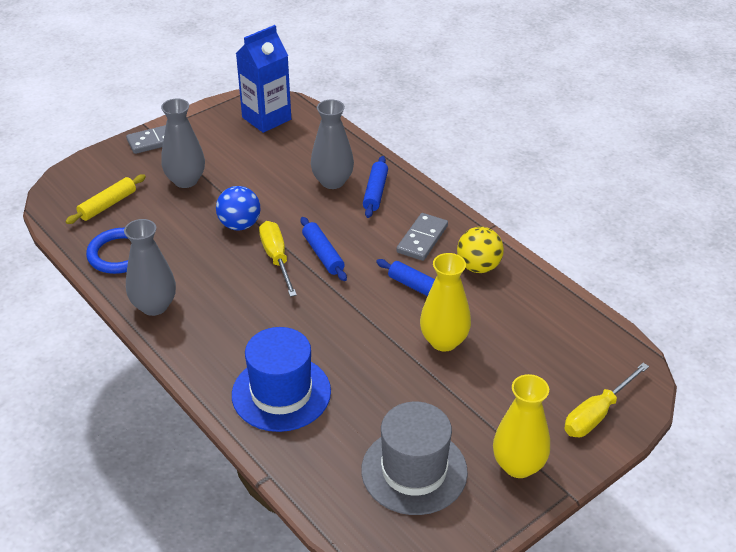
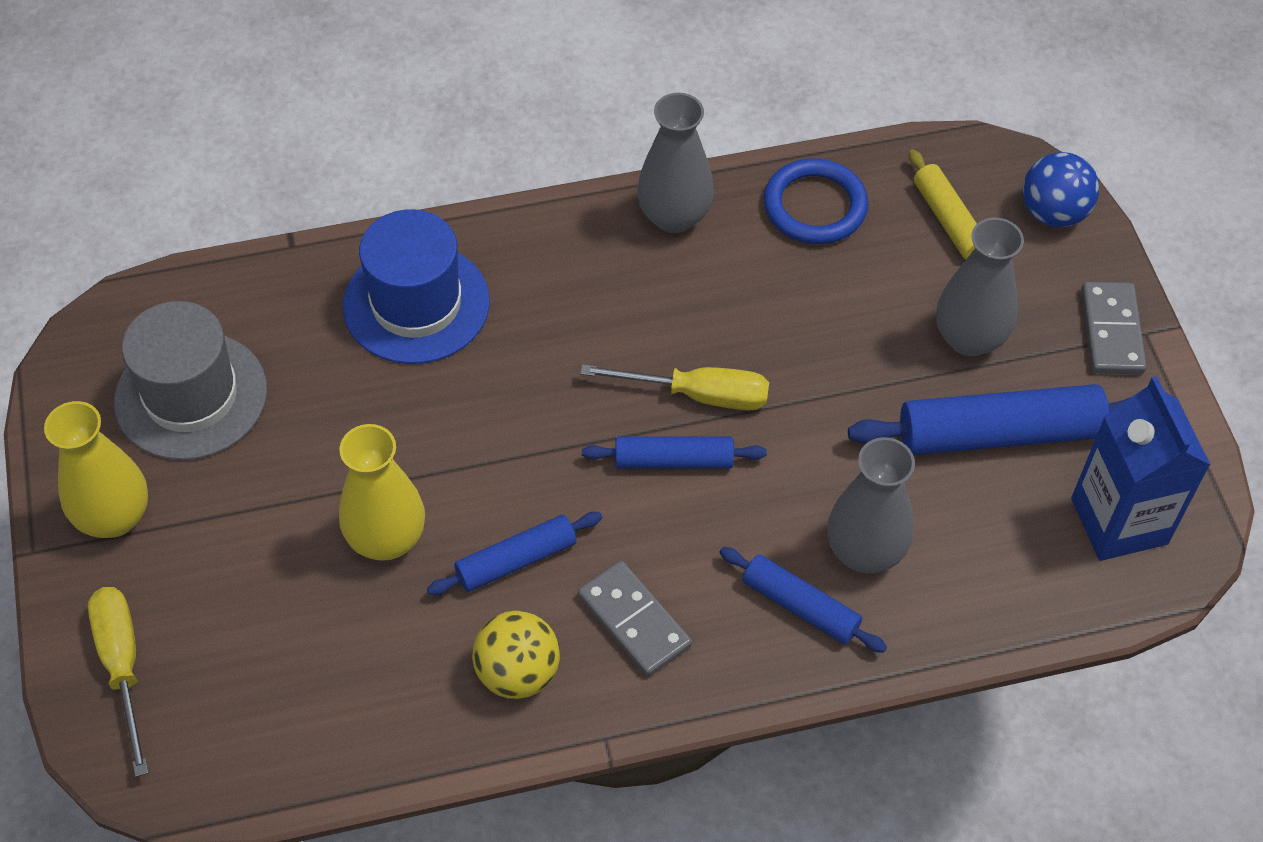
camera: 115 degrees right, 15 degrees up
(239, 159) = (999, 433): none -> blue rolling pin
(239, 225) = (809, 374): blue ball -> blue ball (1053, 213)

